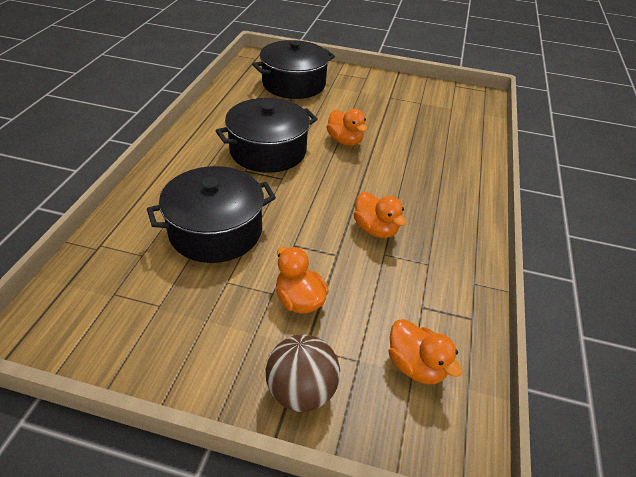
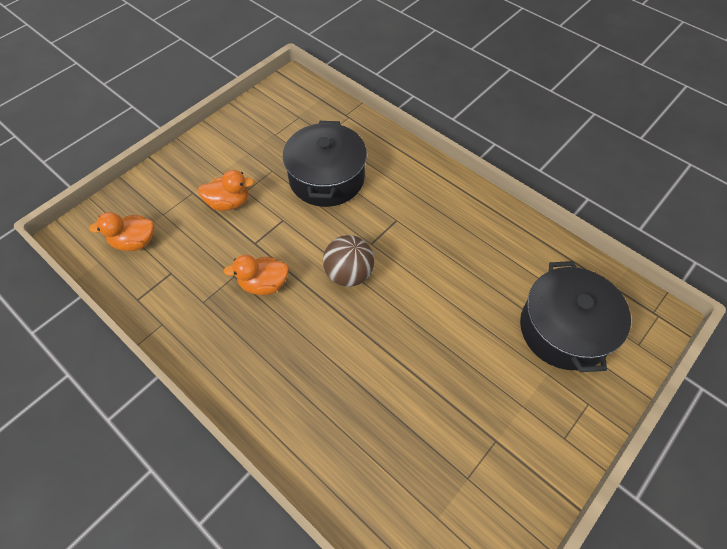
camera: 120 degrees right, 15 degrees up
(268, 151) = (420, 248): black pot -> none
(301, 391) = (167, 179): brown ball -> brown ball (349, 274)
(345, 141) = (410, 326): orange duck -> none

